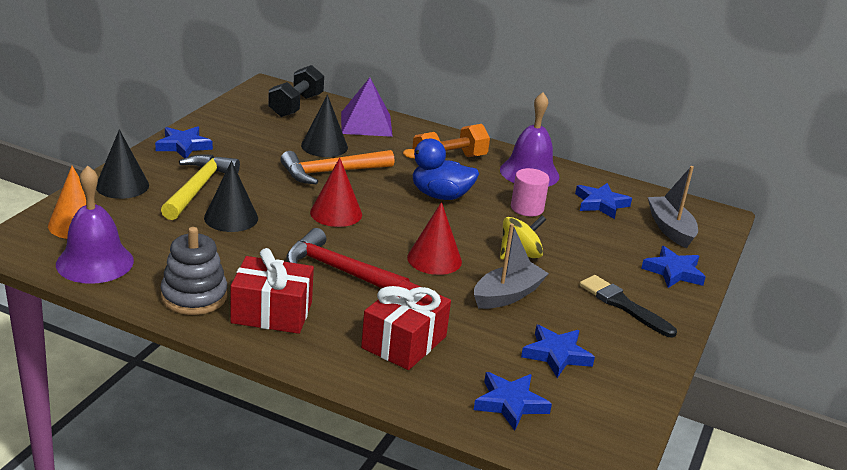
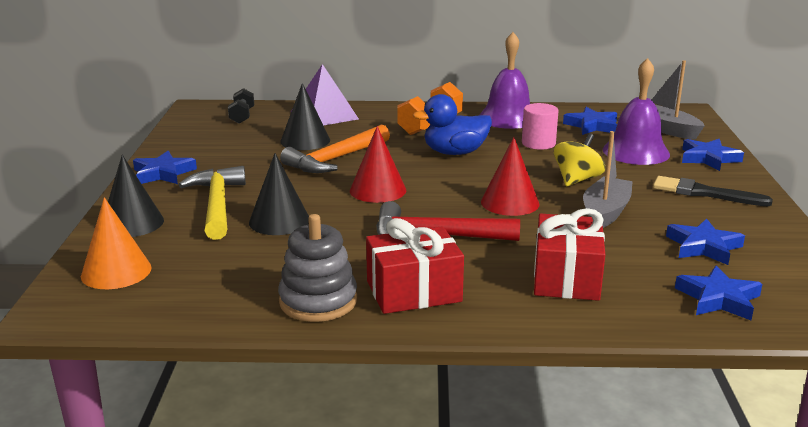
camera: 20 degrees left, 5 degrees down
(95, 262) = (174, 301): purple bell -> purple bell (636, 152)
(296, 106) = (242, 116): black dumbbell -> black dumbbell, size x0.64

